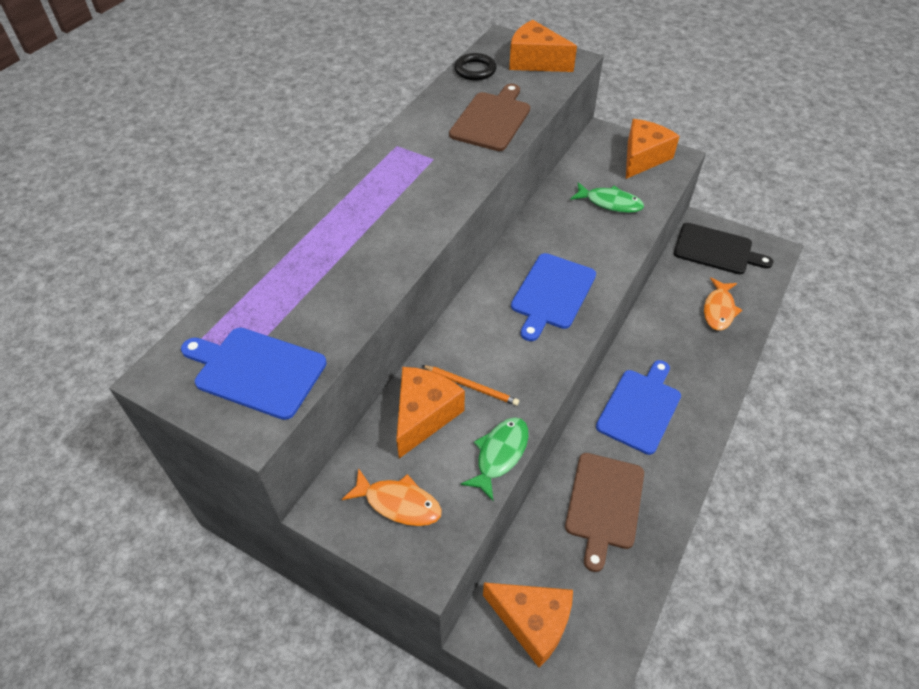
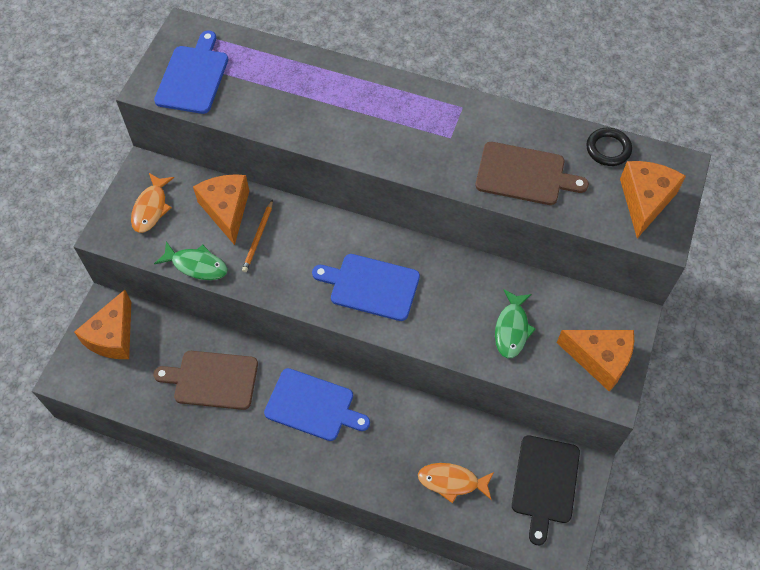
camera: 80 degrees right, 10 degrees up
(424, 415) = (226, 210): orange cheese -> orange cheese turned 120 degrees counterclockwise

